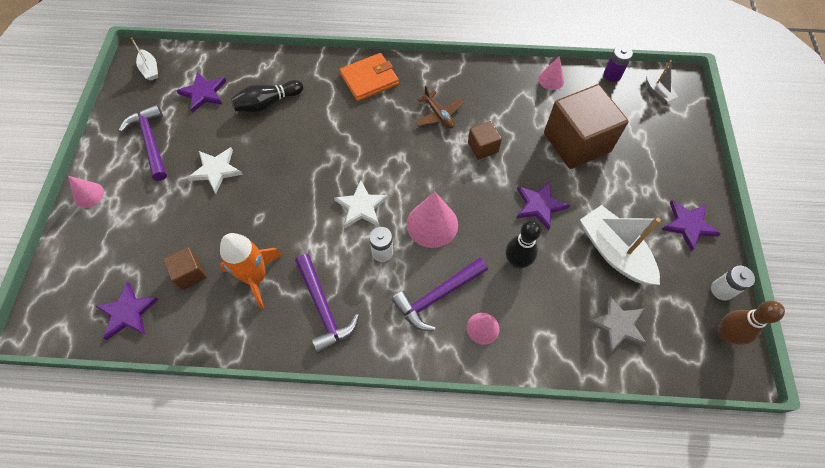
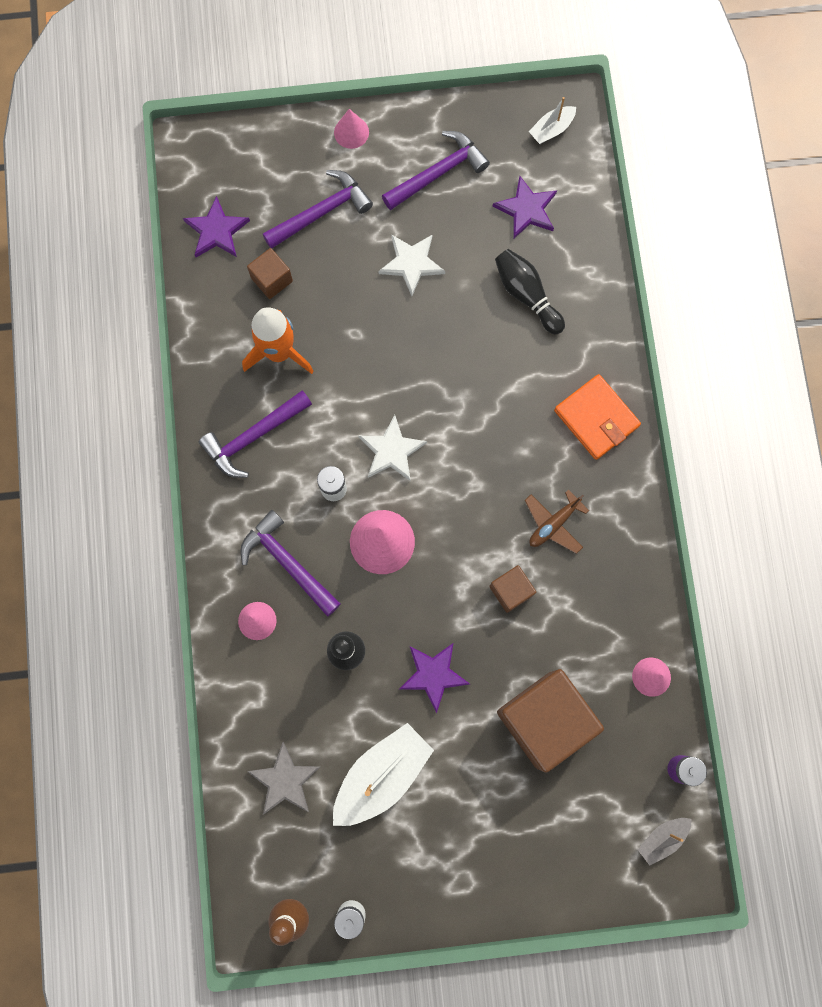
camera: 80 degrees right, 15 degrees up
(147, 226) = (321, 212): none -> purple hammer
(688, 225) = (439, 875): purple star -> none

